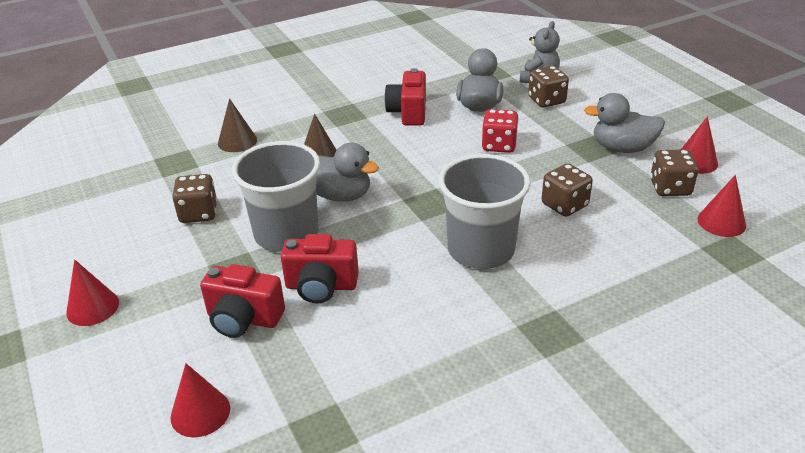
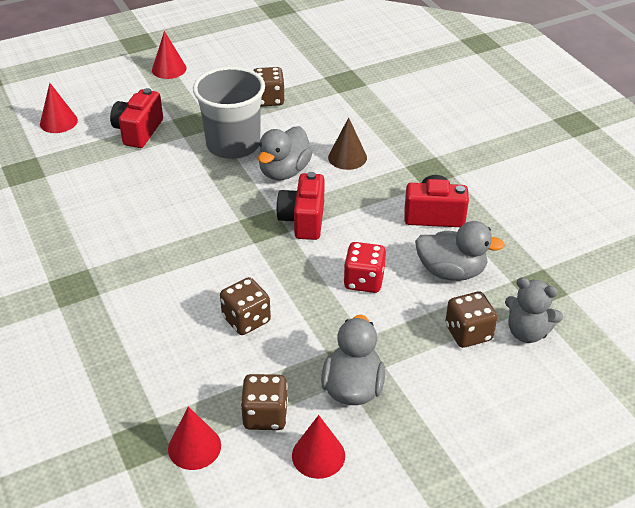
camera: 90 degrees right, 5 degrees up
(237, 141) = (378, 109): brown cone -> none
(321, 286) = (164, 165): red camera -> red camera (303, 220)
(481, 250) = (188, 254): grey cup -> none

